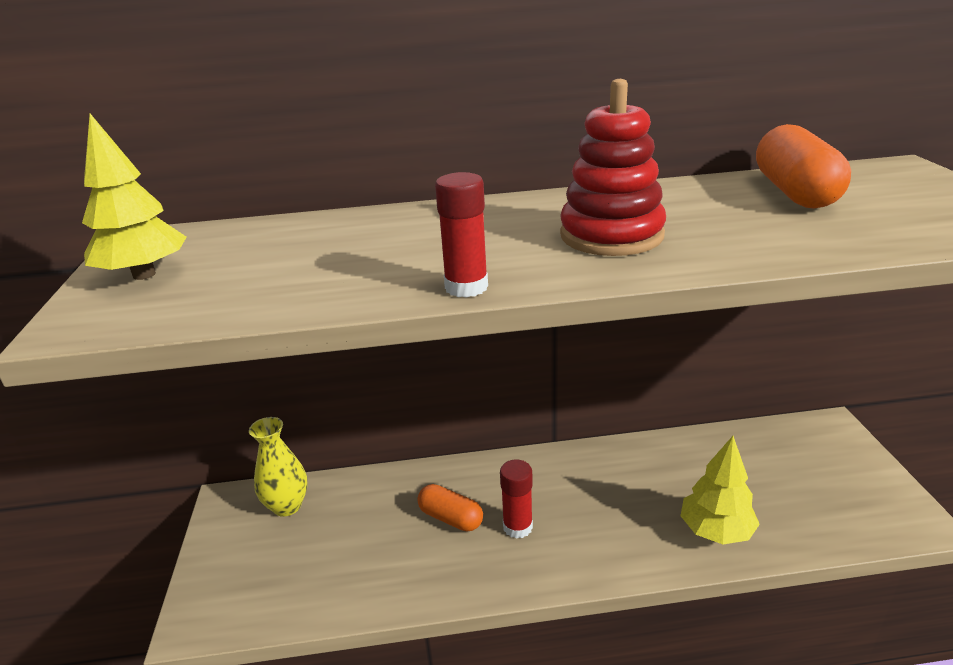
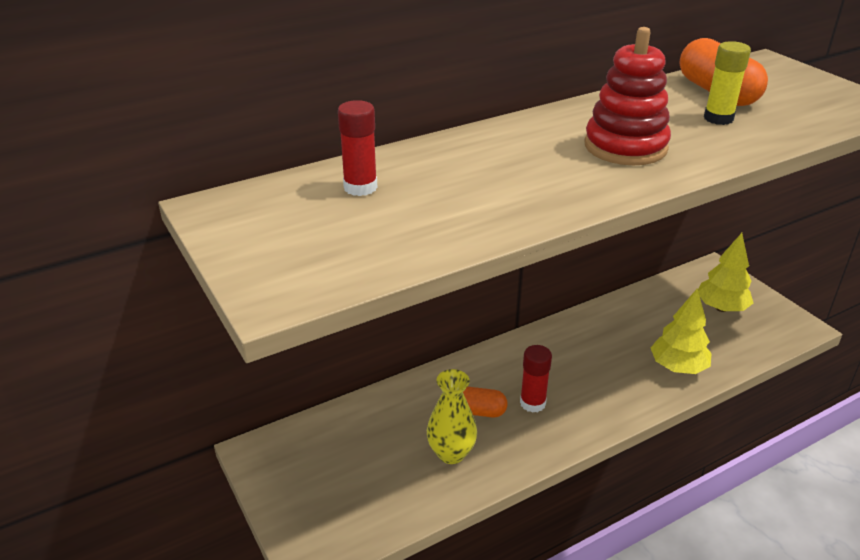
camera: 25 degrees left, 5 degrees up
(144, 275) = (271, 241): yellow tree -> yellow tree (721, 308)
(287, 506) = (319, 440): yellow vase -> yellow vase (451, 453)
(466, 287) = (566, 207): red glue stick -> red glue stick (360, 187)
(767, 219) = (718, 118): none -> yellow glue stick

